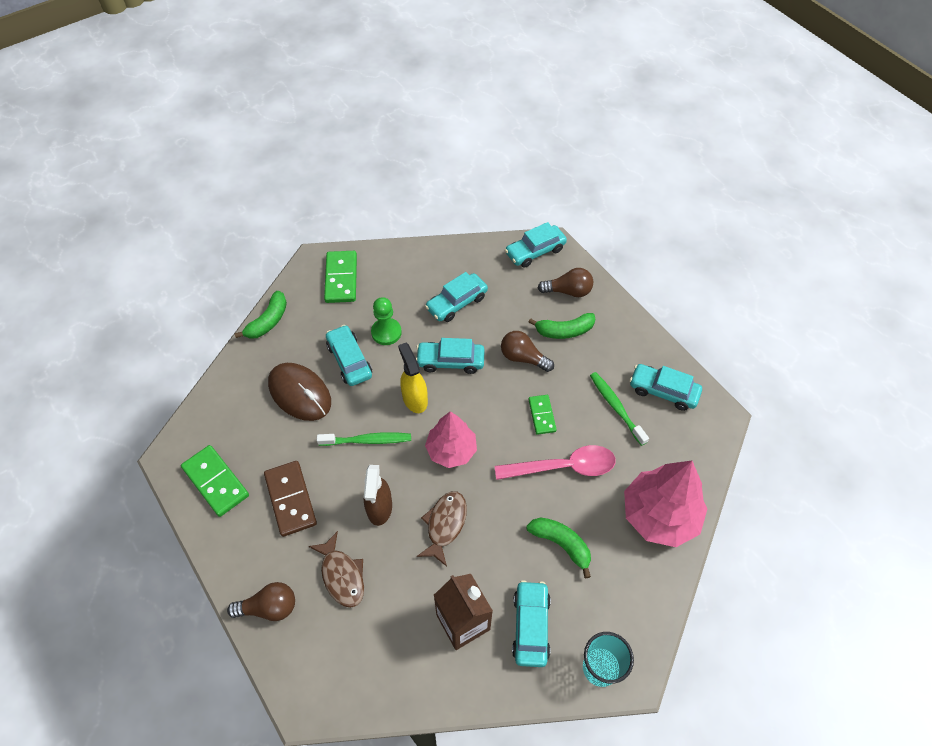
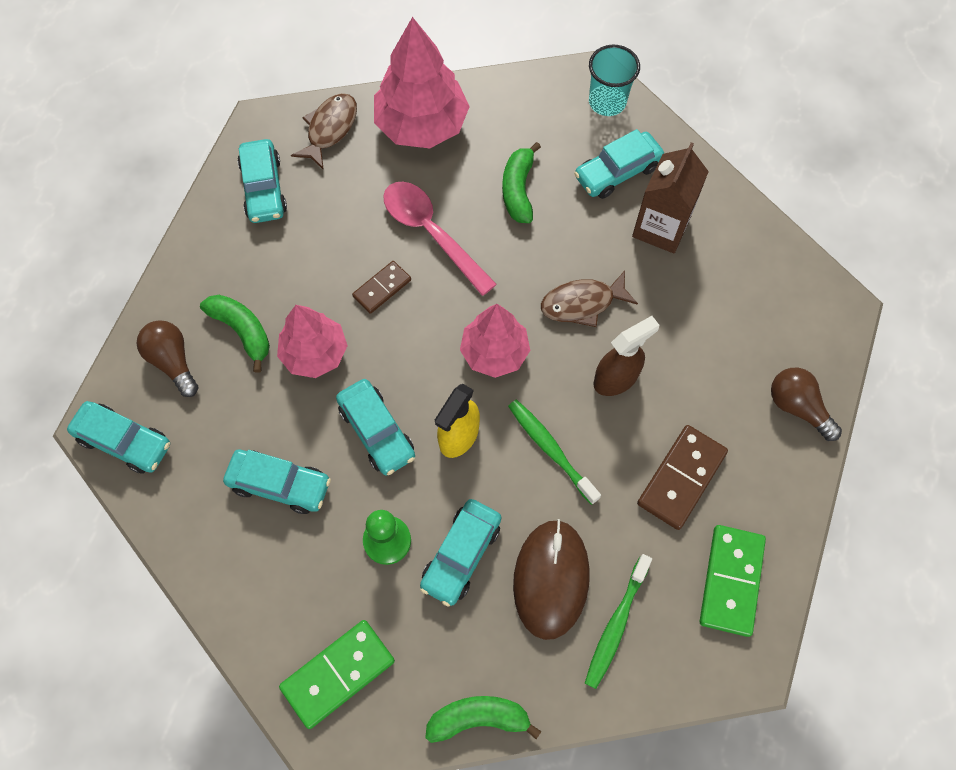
camera: 125 degrees left, 10 degrees up
(342, 575) = (711, 363): brown fish -> brown fish (330, 129)
(523, 357) = (315, 353): brown light bulb -> pink tree
(541, 415) = (382, 288): green domino -> brown domino
(616, 407) = (318, 222): green toothbrush -> green toothbrush (616, 624)

